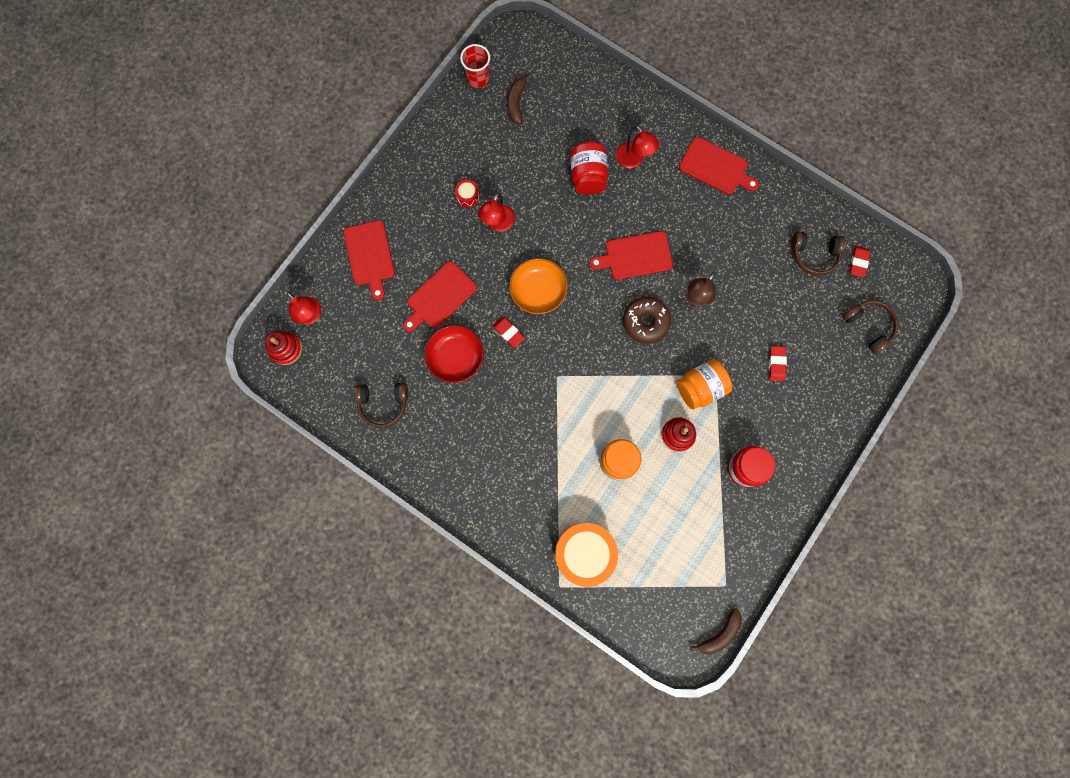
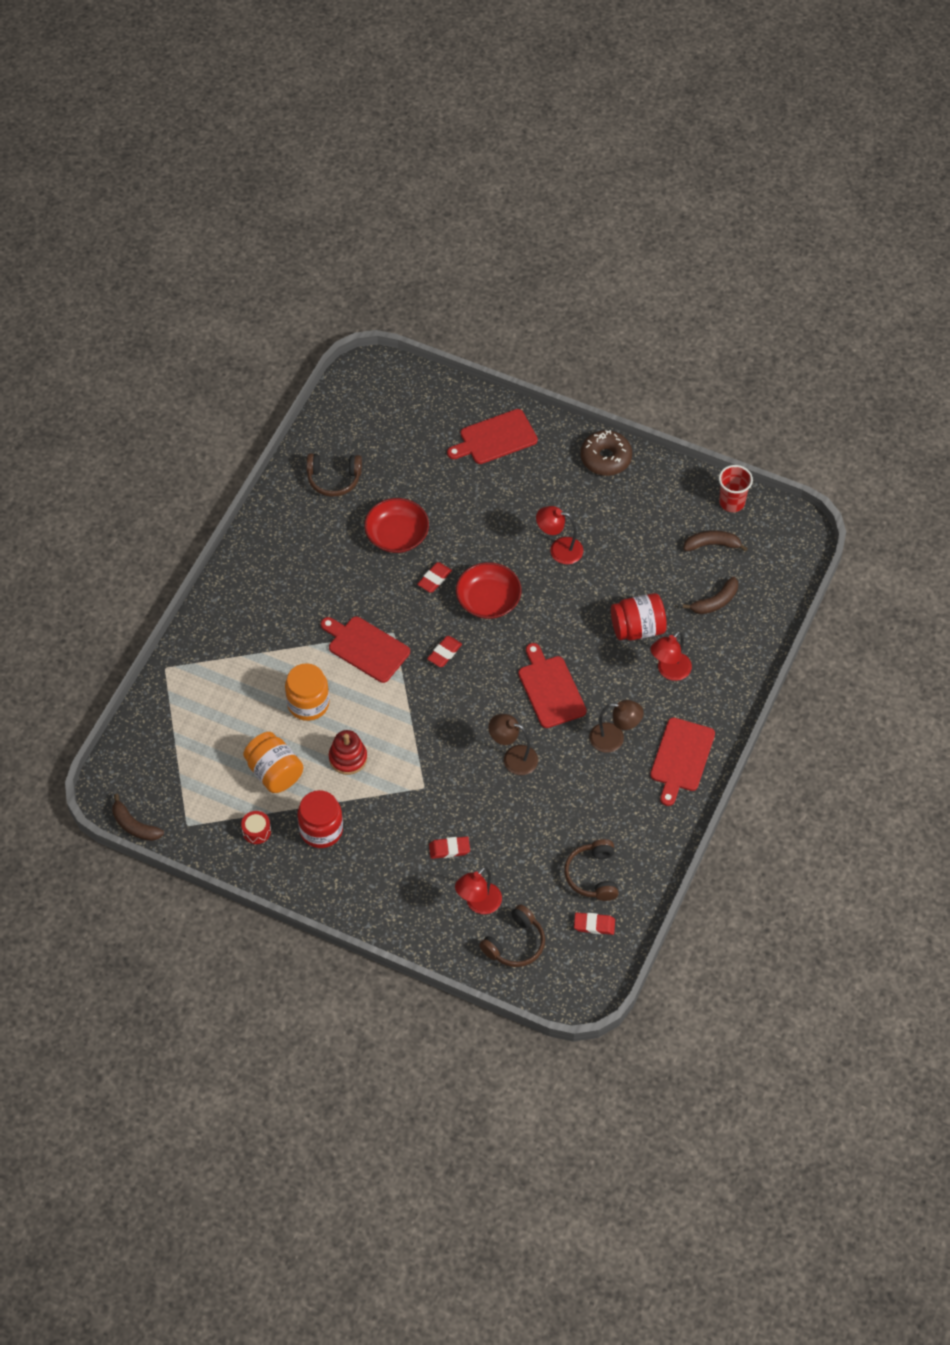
camera: 80 degrees right, 20 degrees down
(286, 349) = (377, 384): red stacking toy -> none
(310, 315) = (418, 398): red lamp -> red lamp (478, 904)
(383, 404) = (334, 479): brown headphones -> brown headphones turned 75 degrees counterclockwise
(439, 297) = (462, 509): red cutting board -> red cutting board (366, 648)
(468, 196) = (585, 516): red drum -> red drum (256, 831)
(538, 291) = (488, 600): orange bowl -> red bowl
(573, 112) = (715, 602): none -> brown banana
(584, 553) = (203, 685): orange drum -> none
(585, 336) = (444, 653): none -> red eraser
(645, 322) = (473, 709): brown donut -> brown donut (605, 458)
(690, 215) = (614, 739): none -> brown lamp
(700, 388) = (406, 774): orange jar -> orange jar (274, 772)

